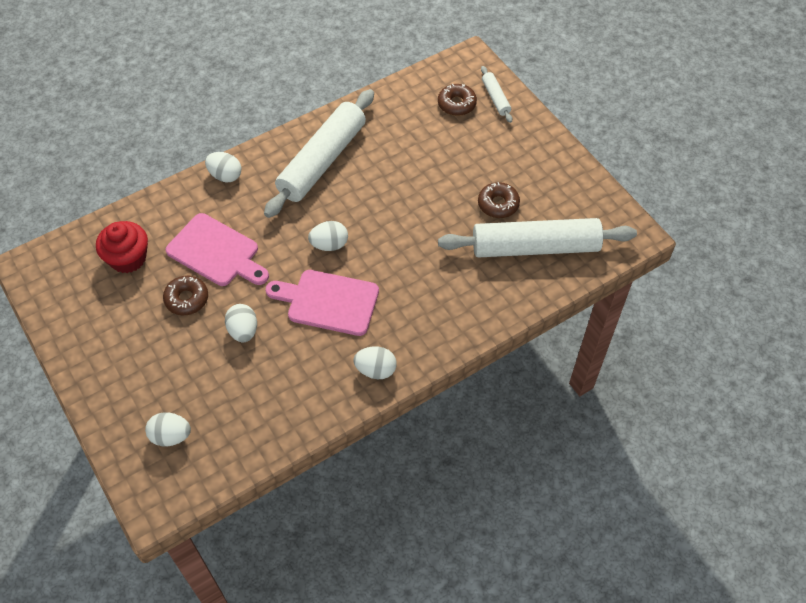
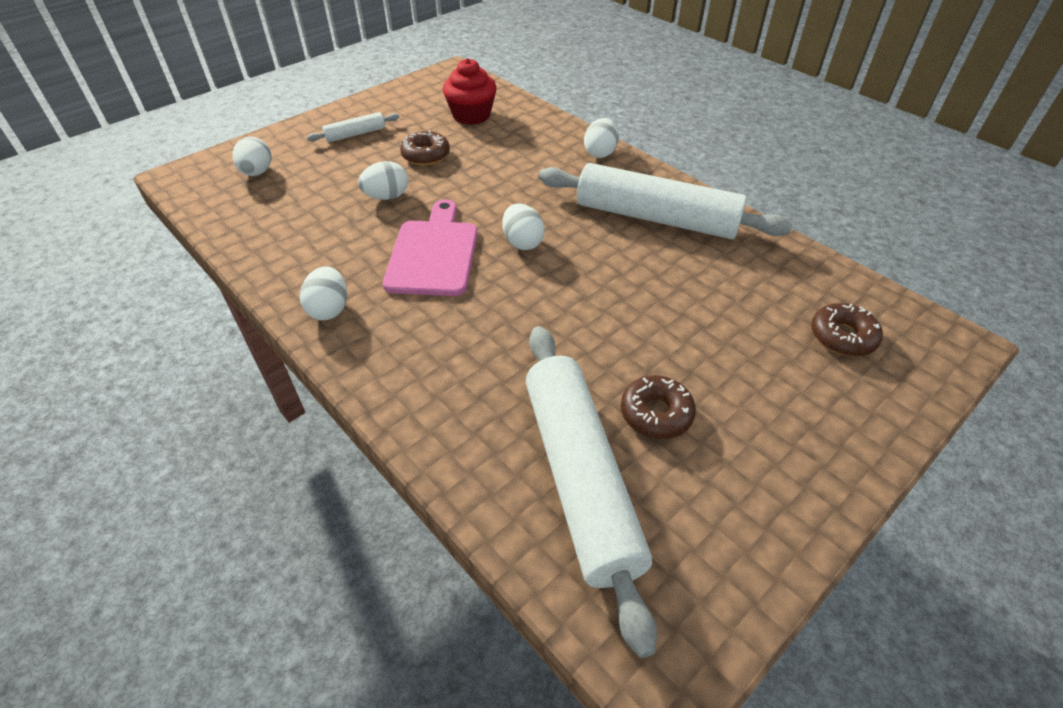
camera: 80 degrees right, 10 degrees down
(216, 252) = (491, 163): pink cutting board -> none
(495, 98) = (891, 386): white rolling pin -> white rolling pin (355, 134)

